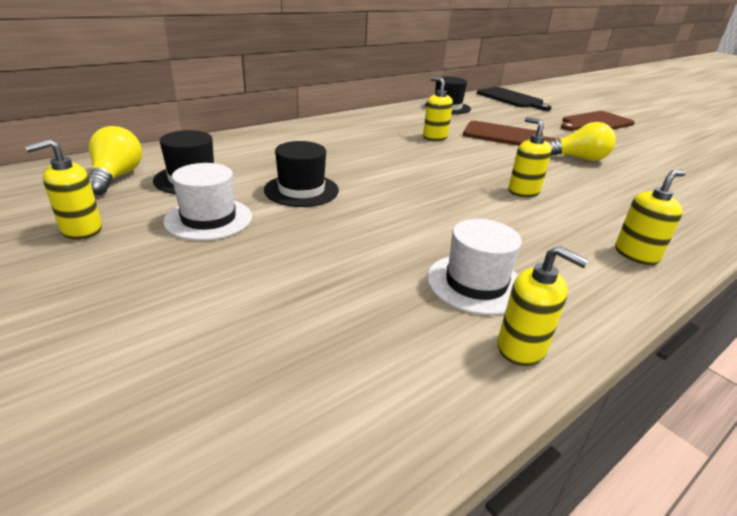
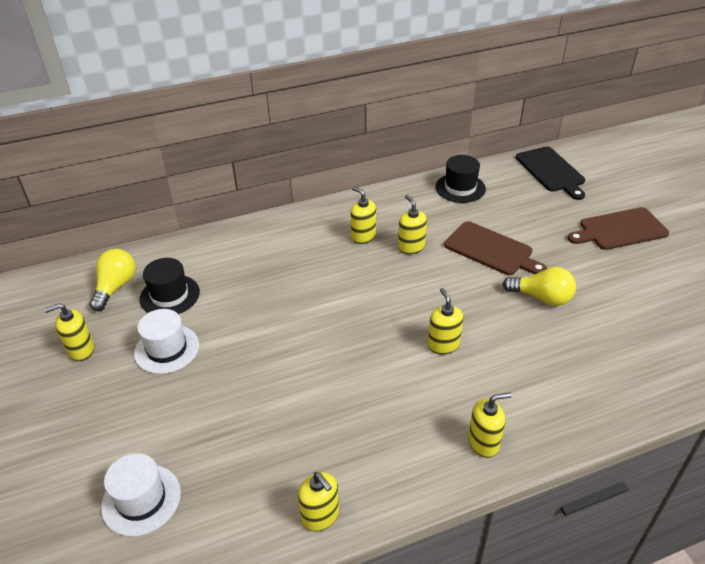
camera: 20 degrees right, 10 degrees up
(301, 190) = (248, 320): black hat -> none
(384, 133) = (363, 236): none -> yellow soap dispenser
(476, 283) = (327, 451): white hat -> white hat (141, 499)

